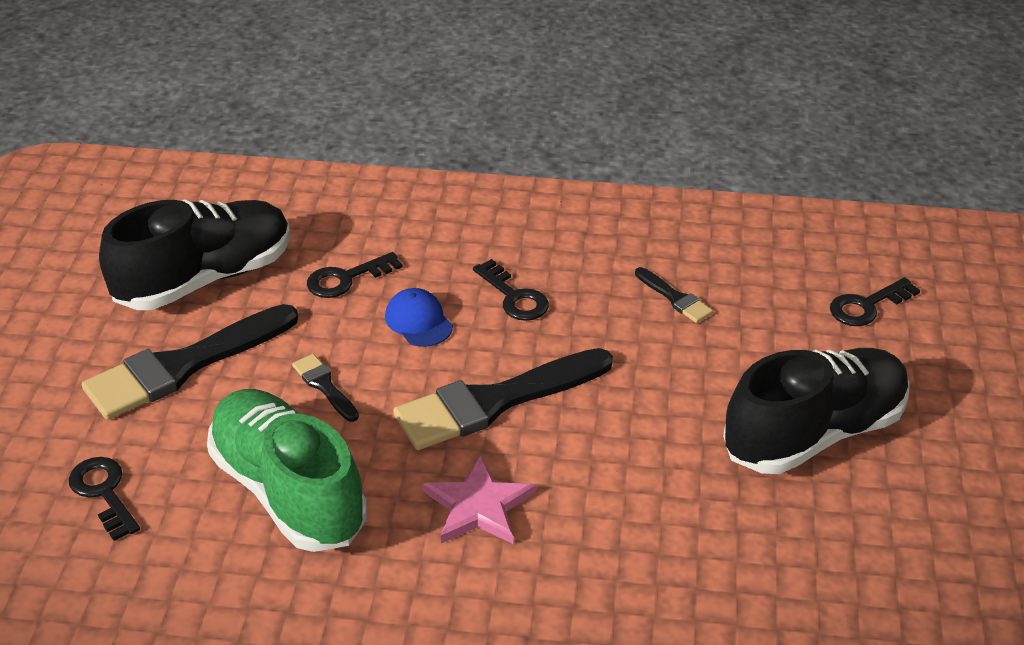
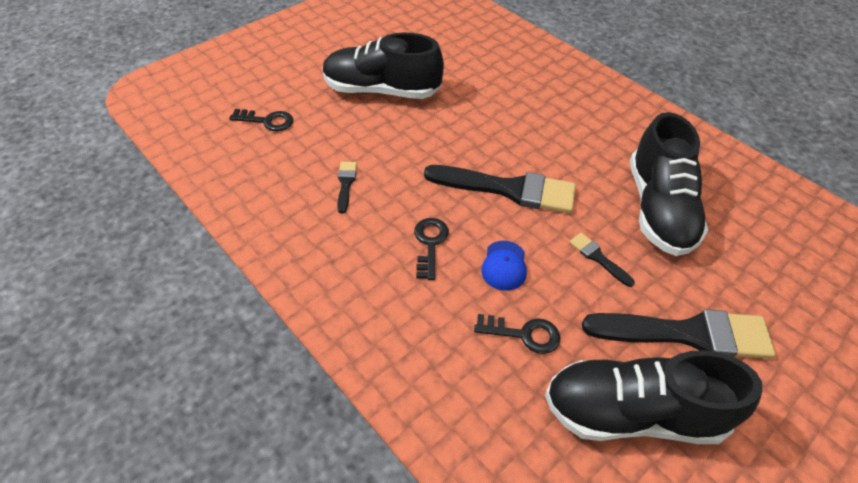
camera: 140 degrees left, 10 degrees up
(103, 493) = (773, 270): black key -> none
(289, 491) = (658, 208): green shoe -> black shoe
(324, 386) = (598, 258): black brush -> black brush turned 135 degrees clockwise
(478, 506) = (564, 148): pink star -> none

